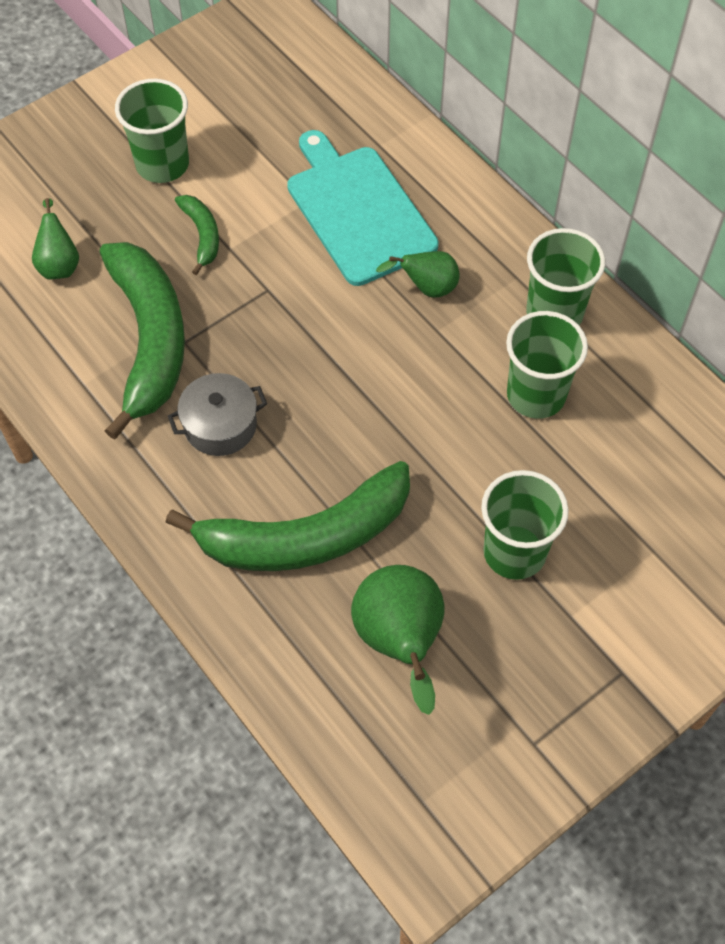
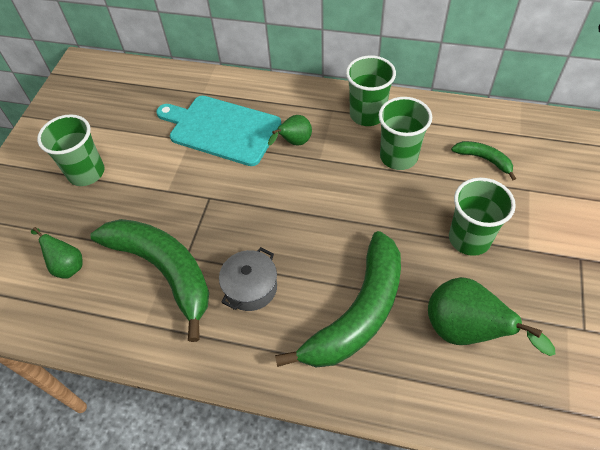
camera: 35 degrees left, 5 degrees down
(202, 235) = (144, 194): green banana -> green banana (484, 159)

